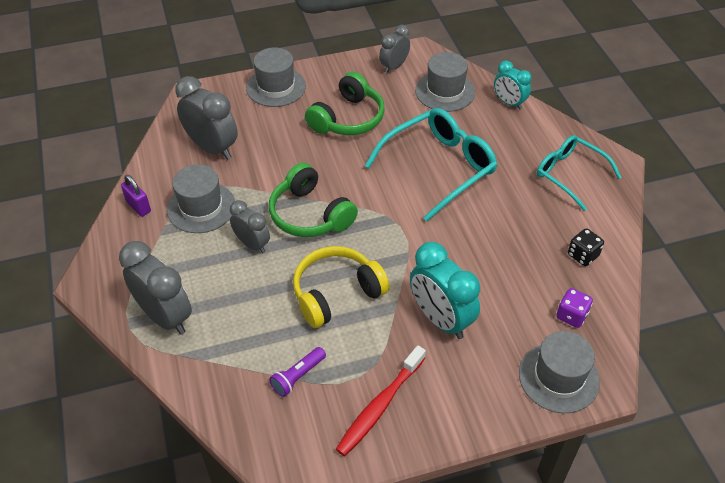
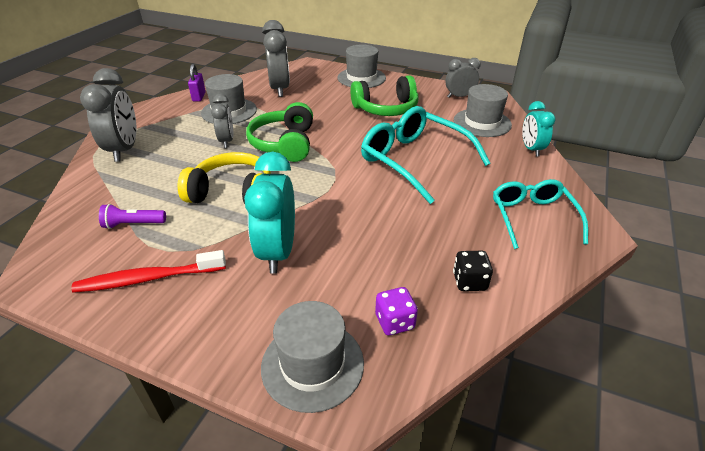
camera: 40 degrees right, 10 degrees down
(438, 168) = (415, 161): turquoise glasses -> turquoise glasses turned 135 degrees counterclockwise

